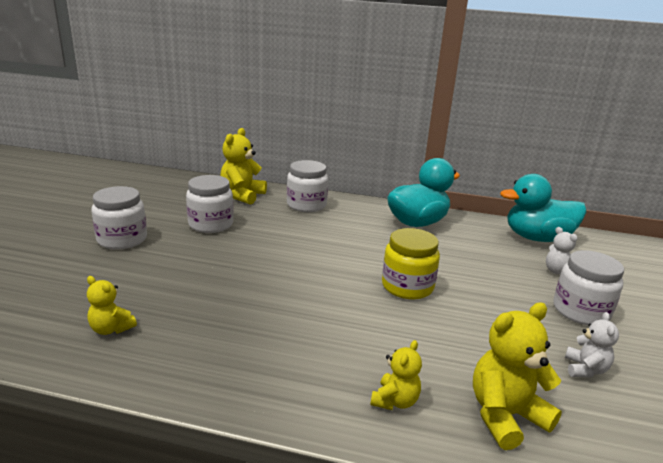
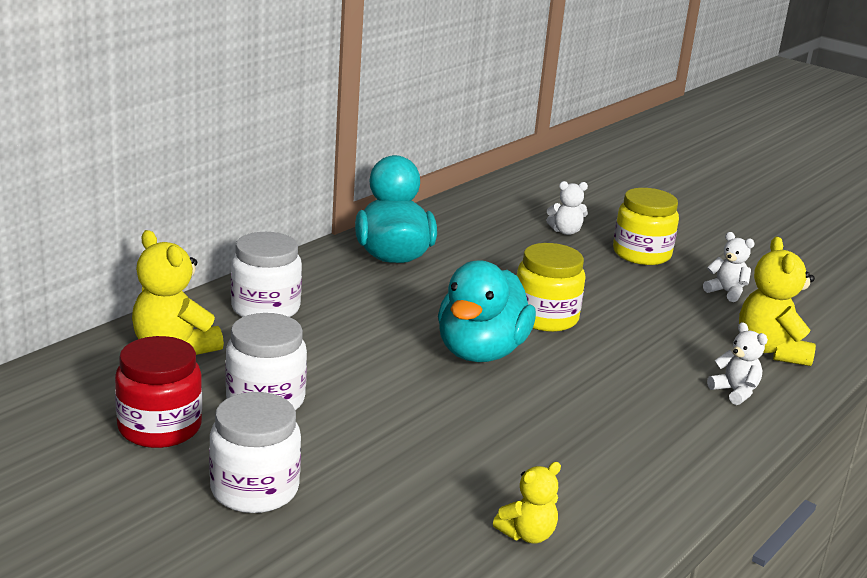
camera: 65 degrees left, 0 degrees up
(166, 208) = (159, 427): none -> red jar
(395, 401) = (735, 392): yellow teddy bear -> white teddy bear
(537, 238) = (488, 209): turquoise duck -> turquoise duck (480, 352)
(580, 311) = (641, 254): white jar -> yellow jar

